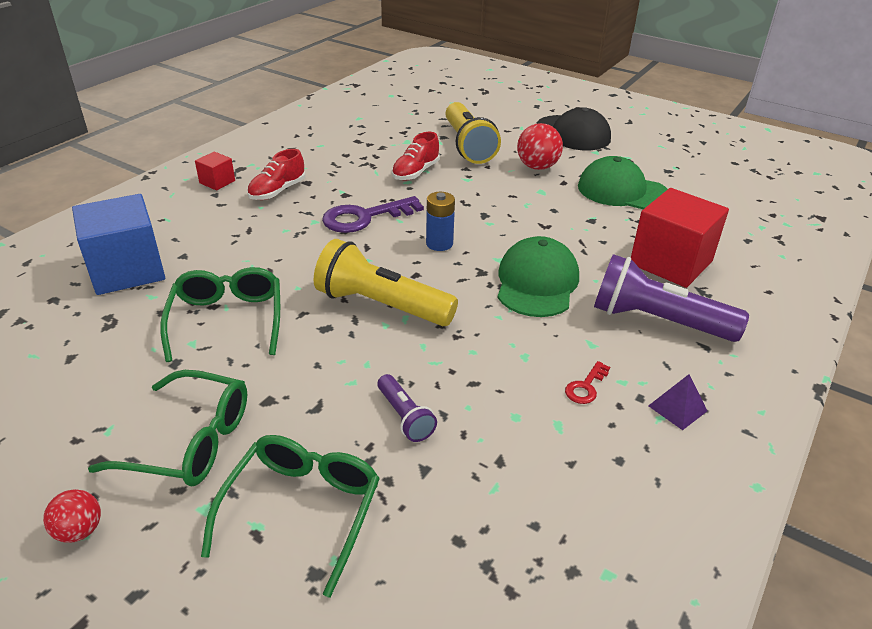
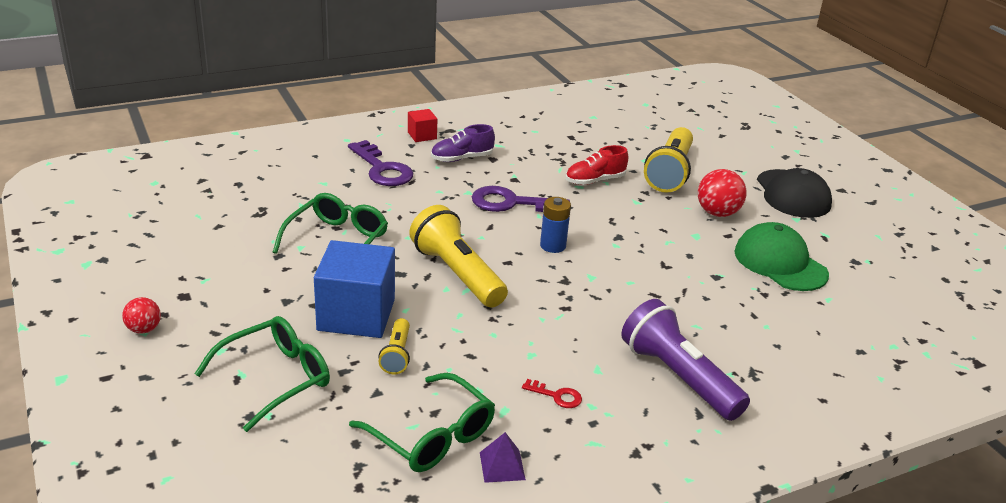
camera: 30 degrees right, 5 degrees down
(127, 270) = (301, 181): blue cube -> blue cube (356, 315)
(190, 441) = (245, 308): green glasses -> green glasses (432, 436)
(206, 228) = (382, 169): none -> purple key
(277, 191) = (462, 158): red shoe -> purple shoe
(405, 417) = (397, 355): purple flashlight -> yellow flashlight
(537, 283) = (603, 306): green cap -> none
(586, 386) = (556, 396): red key -> red key turned 135 degrees counterclockwise
(671, 262) = (751, 339): red cube -> none
(677, 408) = (615, 443): purple pyramid -> purple pyramid (502, 466)

